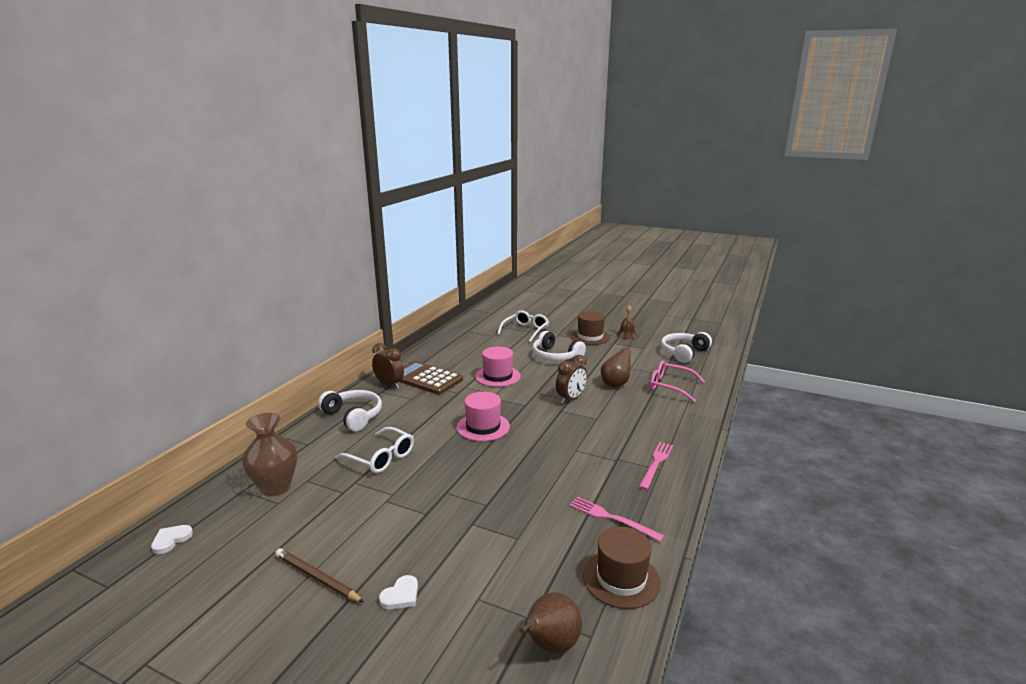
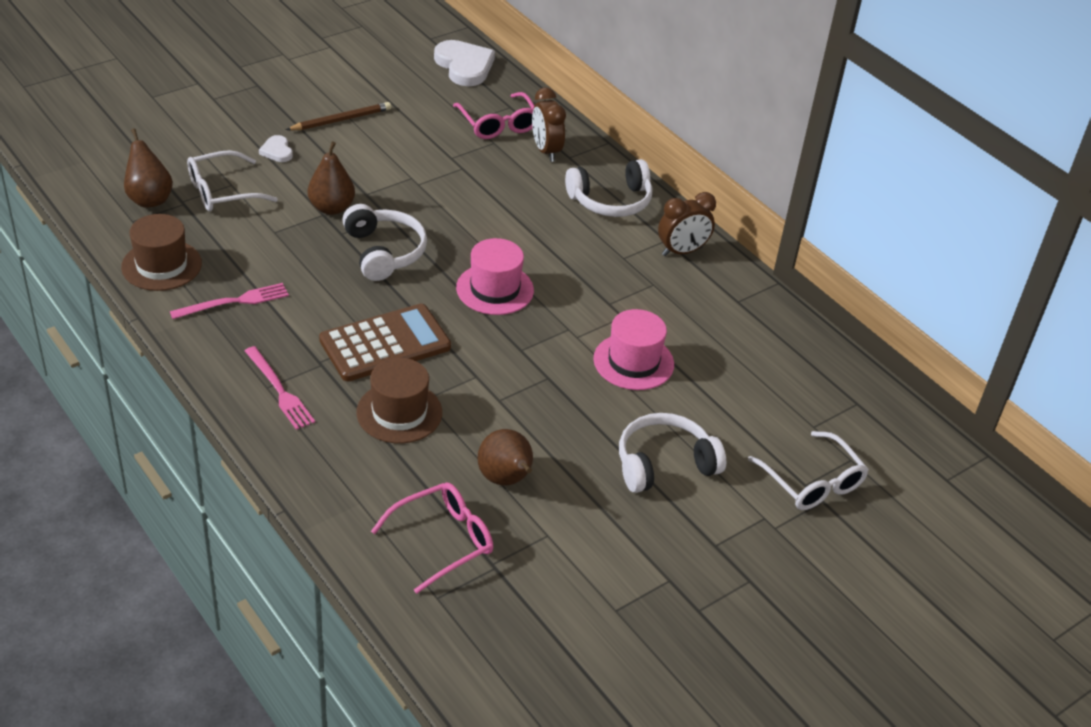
camera: 115 degrees right, 20 degrees up
(171, 540) = (464, 66): white heart -> white heart, size x1.99
(275, 487) = (498, 124): brown vase -> pink glasses
(381, 457) = (495, 195): white glasses -> white glasses (223, 191)
(426, 379) = (678, 290): brown calculator -> brown calculator (385, 344)
(460, 523) = (331, 208): none -> brown pear
(571, 399) = (499, 402): brown clock -> brown clock (546, 151)
(590, 337) = (723, 561): brown hat -> brown hat (399, 412)
(626, 335) = (697, 627): brown bell -> none
(684, 353) = (550, 659): white headphones -> white headphones (384, 252)

